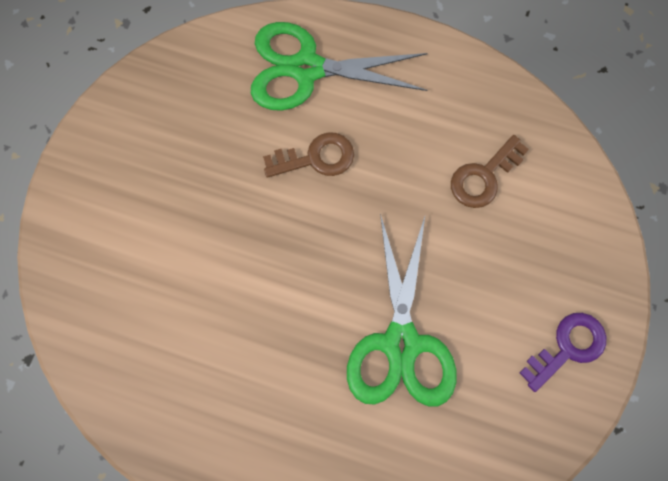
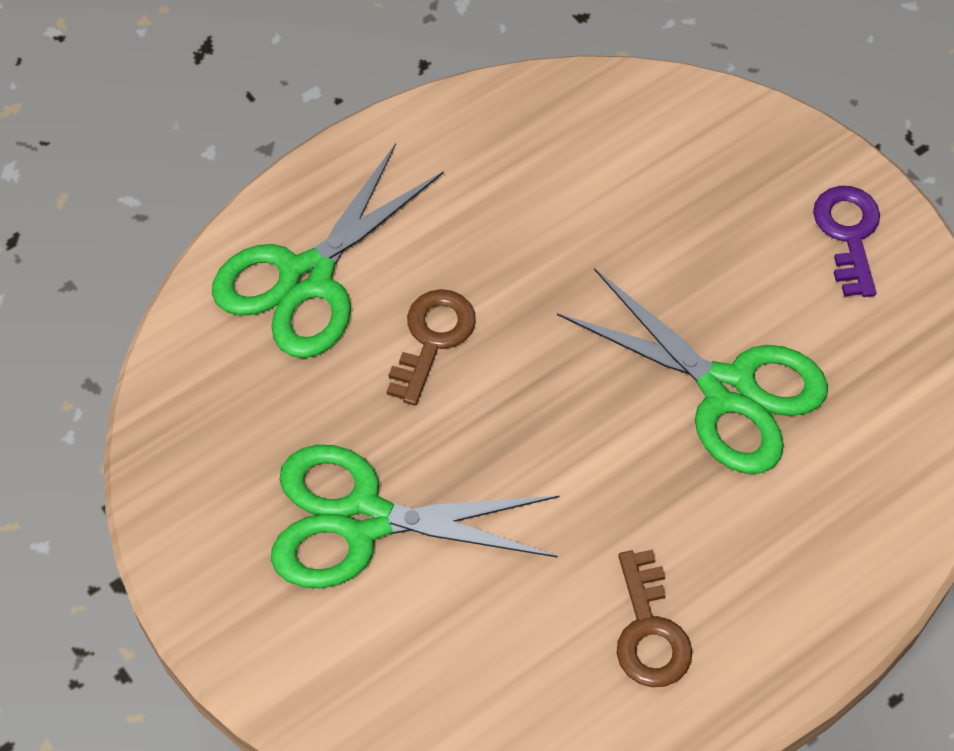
camera: 55 degrees left, 15 degrees down
(179, 197) = (362, 520): none -> green scissors
(483, 177) = (593, 186): brown key -> brown key (649, 631)

